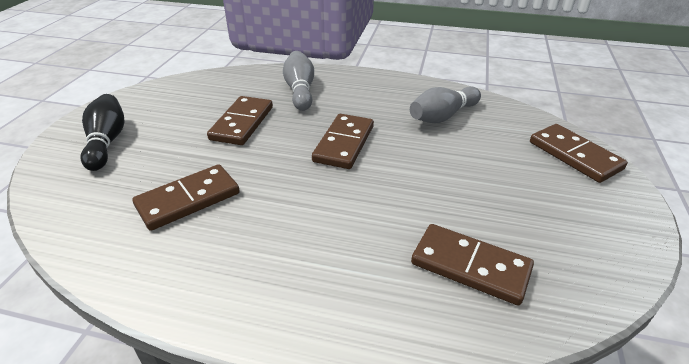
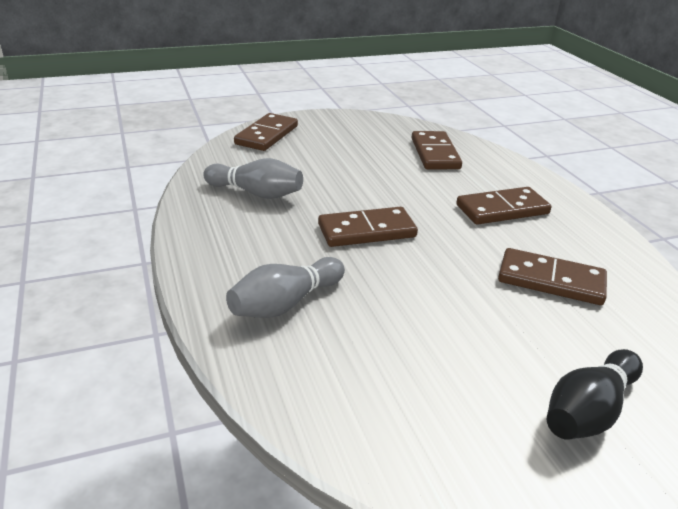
camera: 125 degrees left, 5 degrees down
(242, 123) = (410, 314): brown domino -> brown domino (502, 209)

